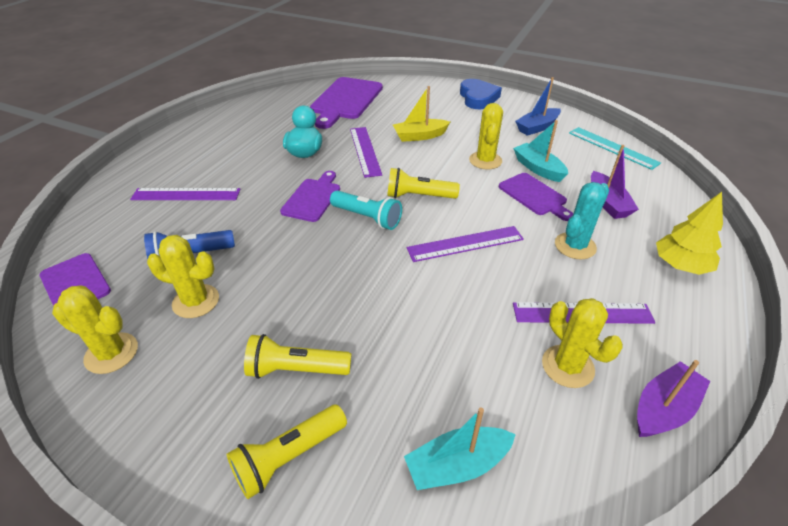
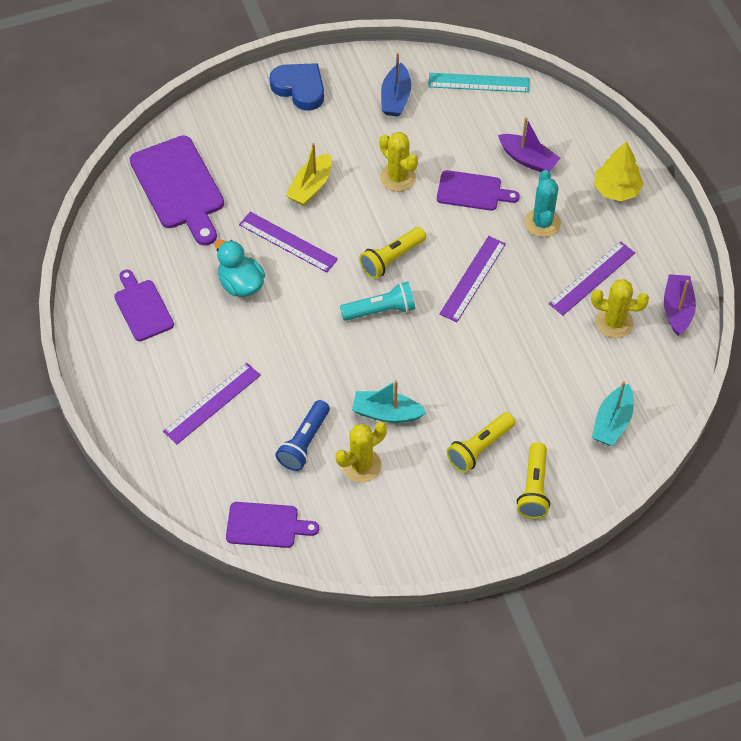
camera: 45 degrees left, 15 degrees up
(111, 353) = (364, 533): yellow cactus -> none
(312, 198) = (316, 325): purple cutting board -> purple cutting board (142, 308)
(538, 168) = (446, 156): turquoise boat -> turquoise boat (386, 413)

